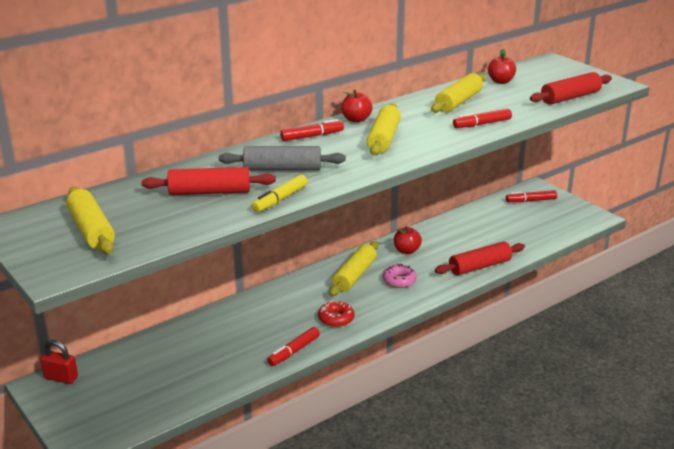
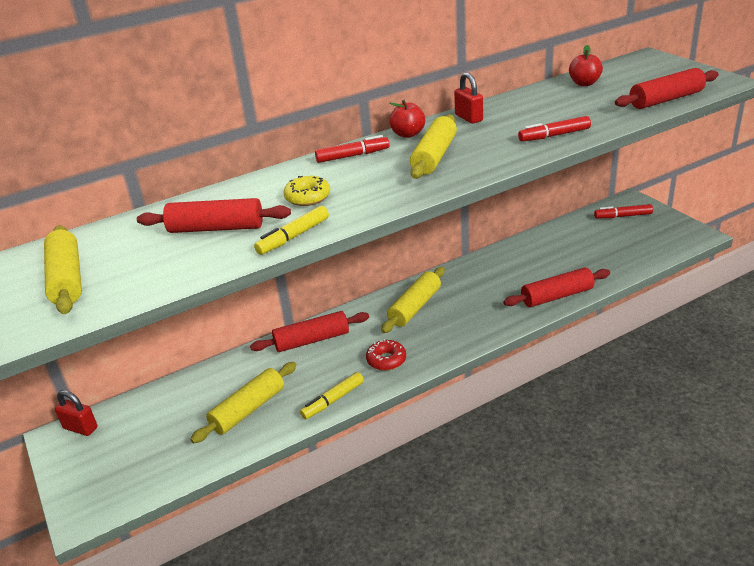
camera: 10 degrees right, 5 degrees up
(264, 303) = (312, 340): none -> red rolling pin
(282, 169) = (307, 197): grey rolling pin -> yellow donut
(294, 351) = (333, 400): red marker -> yellow marker
(399, 281) = (463, 313): pink donut -> none
(406, 107) = (468, 118): none -> red padlock
(406, 251) = (477, 277): red apple -> none
(458, 102) = (530, 109): yellow rolling pin -> yellow rolling pin (248, 409)

